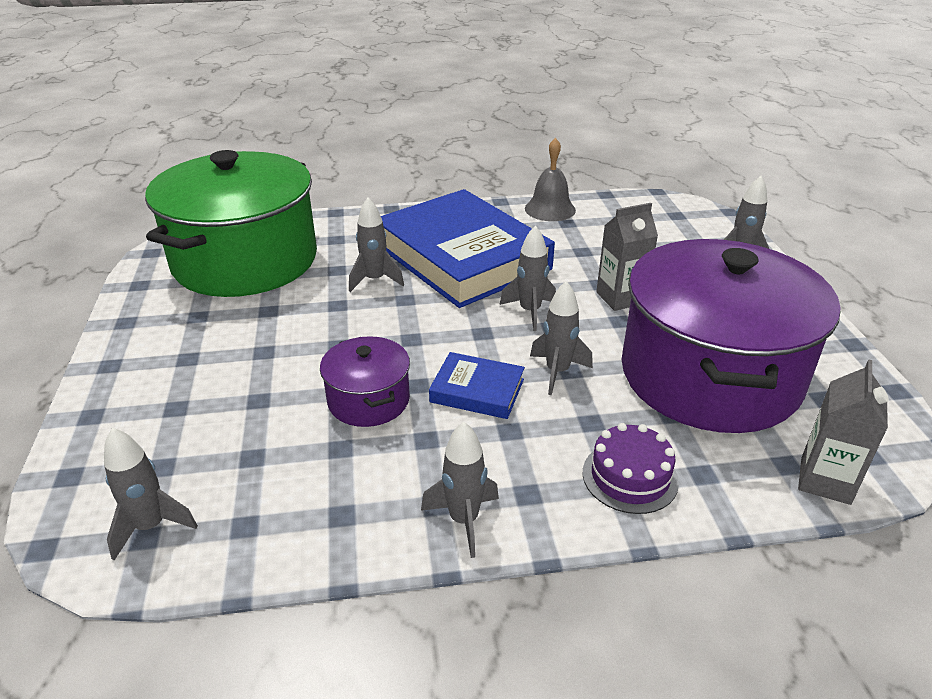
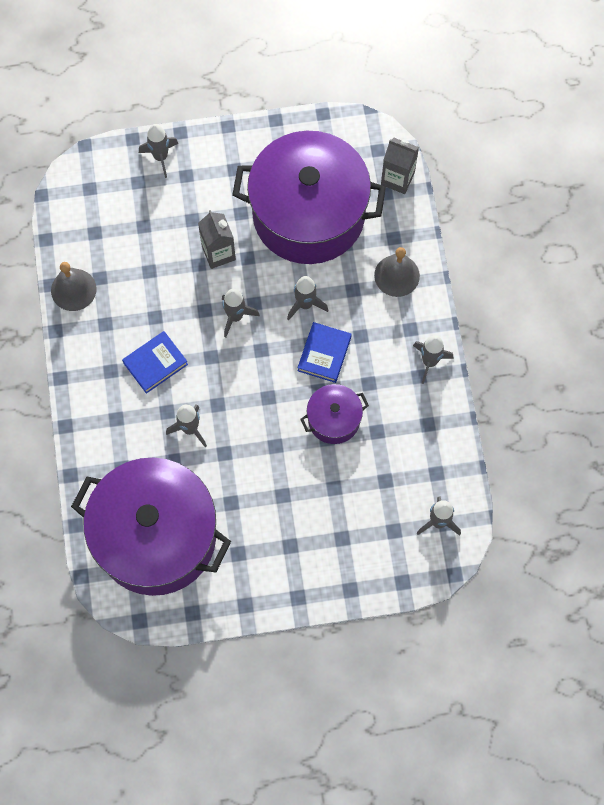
camera: 90 degrees left, 35 degrees up
(245, 260) = (156, 537): green pot -> purple pot
(462, 257) = (155, 363): blue book -> blue book, size x0.43
(630, 477) = (397, 275): purple cake -> grey bell

